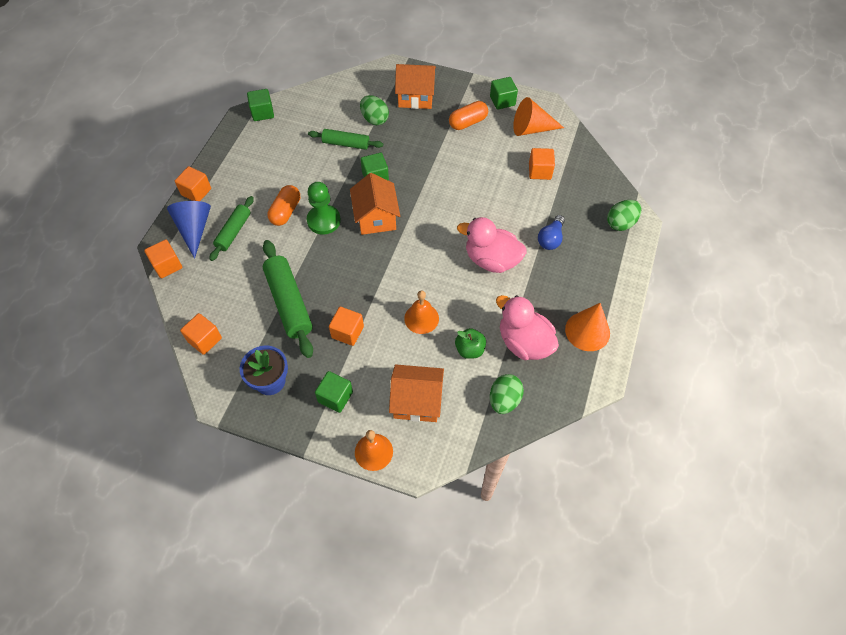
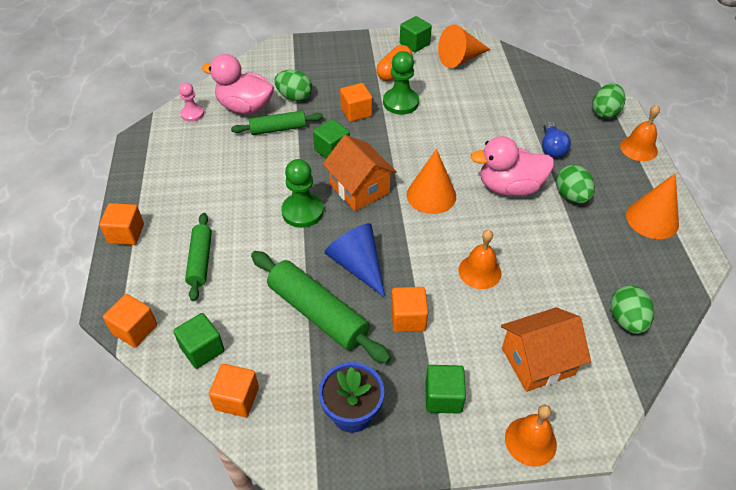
camera: 25 degrees left, 10 degrees down
(194, 229) = (148, 275): blue cone -> blue cone (358, 265)
(262, 113) = (161, 128): green cube -> green cube (202, 349)
(286, 211) = (252, 217): orange capsule -> none
(291, 108) = (192, 114): none -> pink pawn
(416, 97) = (324, 65): orange house -> none
(426, 243) = (431, 195): none -> orange cone
(454, 153) = (400, 102): none -> green pawn
(469, 349) = (553, 283): green apple -> none
(524, 342) = (601, 254): pink duck -> pink duck (245, 107)
(536, 286) = (571, 196): none -> green egg
(539, 171) = (495, 92): orange cube -> orange cube (356, 112)
(625, 266) = (638, 148): none -> orange bell

